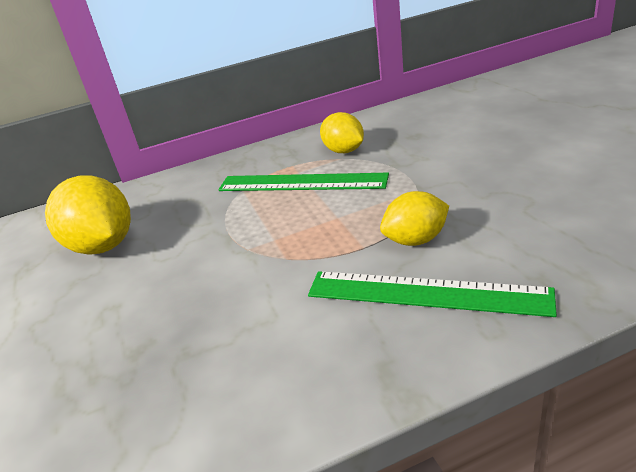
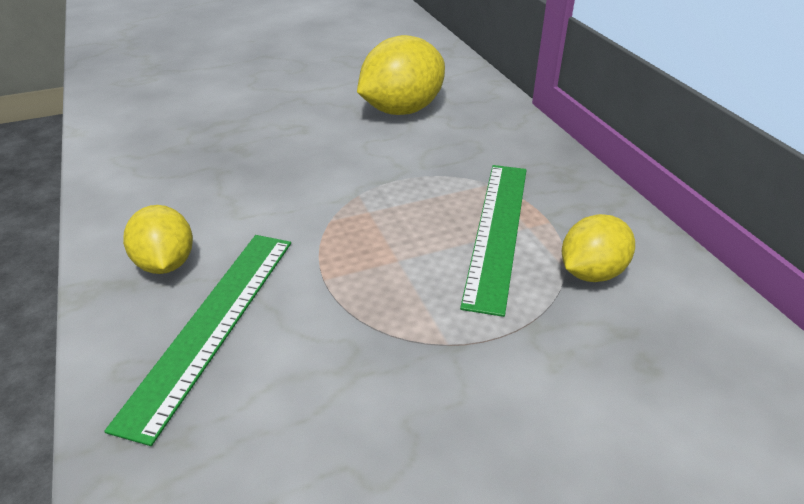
camera: 85 degrees right, 5 degrees up
(415, 240) = (319, 327): yellow lemon -> yellow lemon (166, 264)

